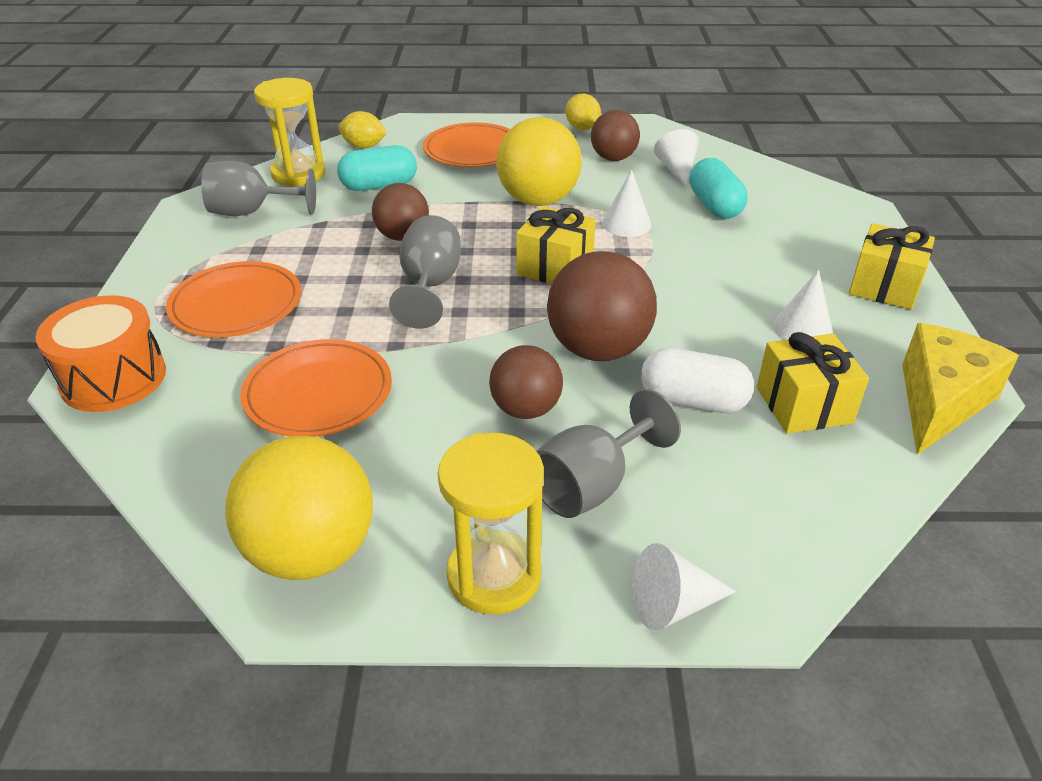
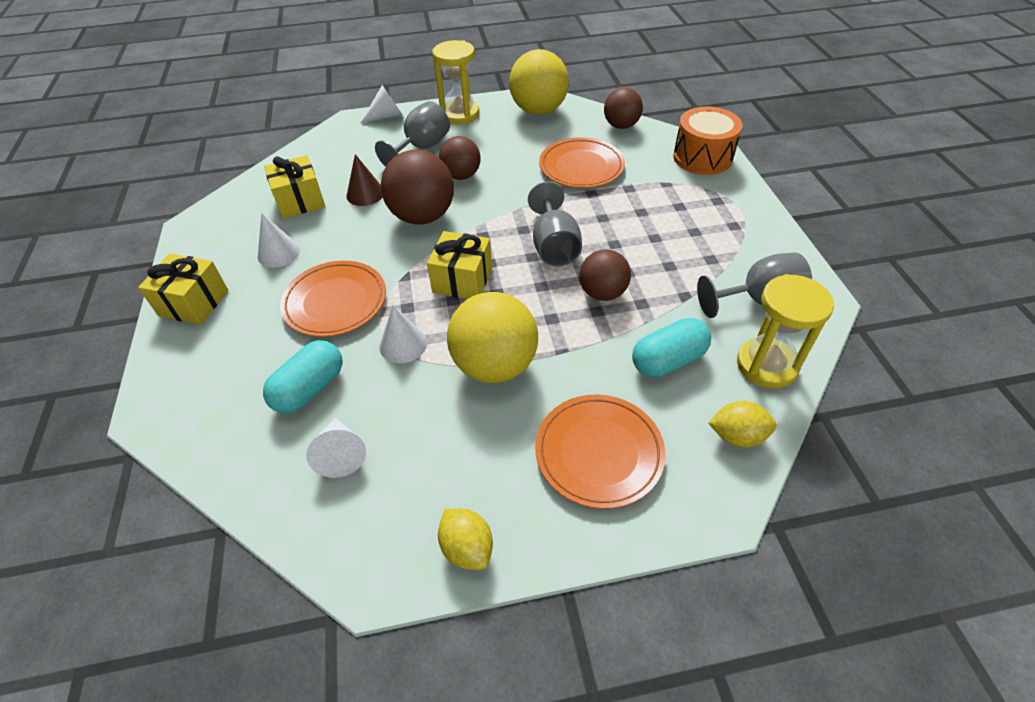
camera: 170 degrees right, 10 degrees up
(236, 305) = (679, 210): orange plate -> orange plate (335, 302)
(613, 158) = (419, 468): brown ball -> brown ball (621, 126)
(693, 401) = (365, 194): white capsule -> brown cone
(714, 206) = (310, 388): turquoise capsule -> turquoise capsule turned 60 degrees clockwise
(940, 401) = (216, 215): yellow cheese -> none

